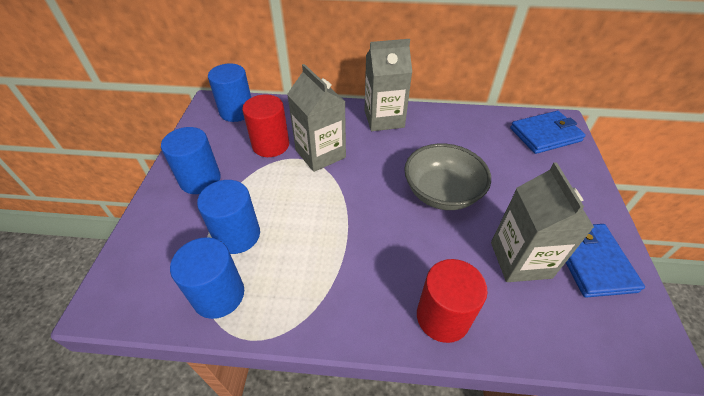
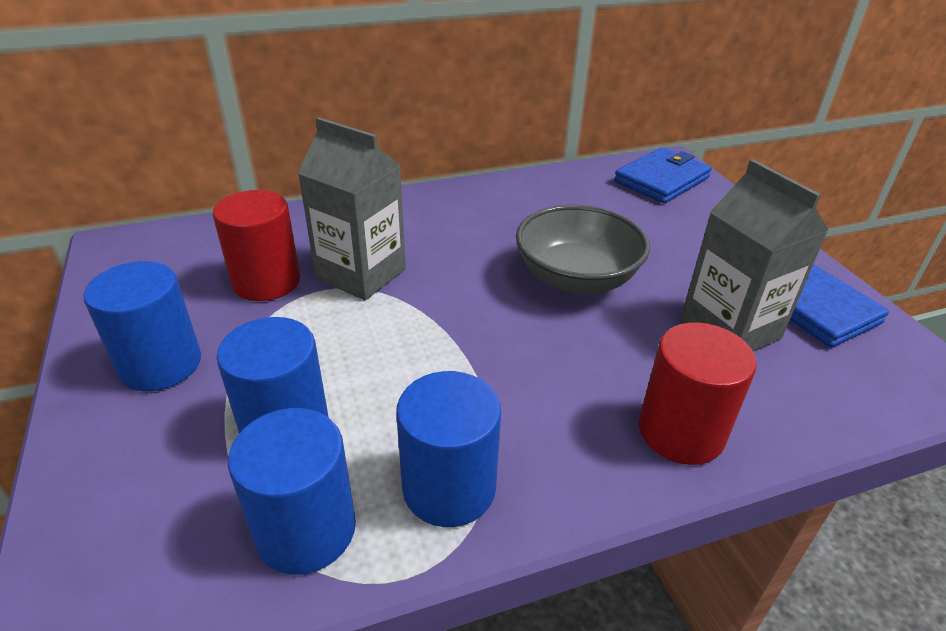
camera: 25 degrees left, 10 degrees down
(237, 111) = (173, 248): blue cylinder -> blue cylinder (449, 488)
(384, 119) = (433, 206): grey carton -> none

